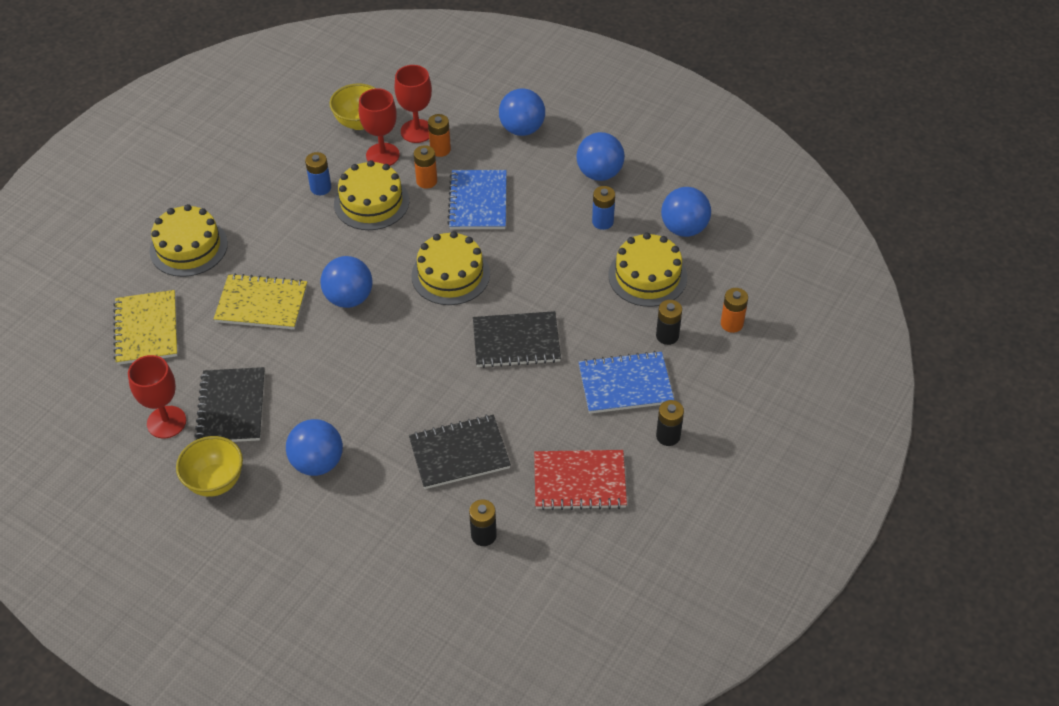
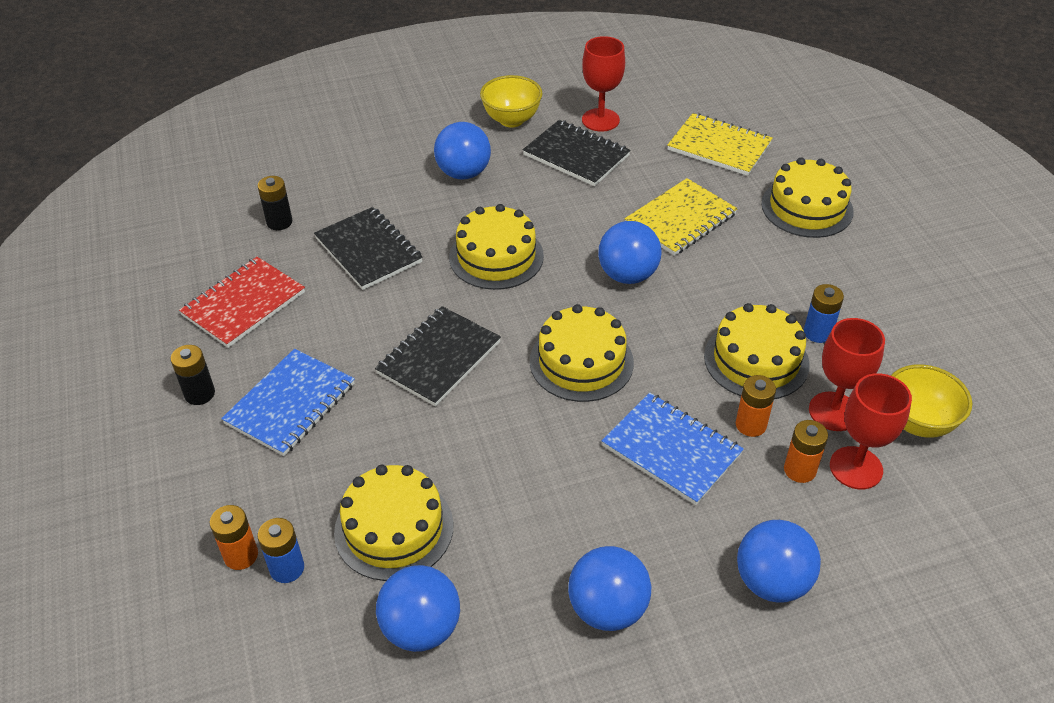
camera: 130 degrees right, 5 degrees down
(395, 377) = (496, 256): none -> yellow cake
(459, 453) = (368, 250): black notebook -> black notebook turned 60 degrees counterclockwise
(602, 222) = (520, 548): blue battery -> blue battery (287, 568)
(667, 336) = (299, 482): black battery -> none

